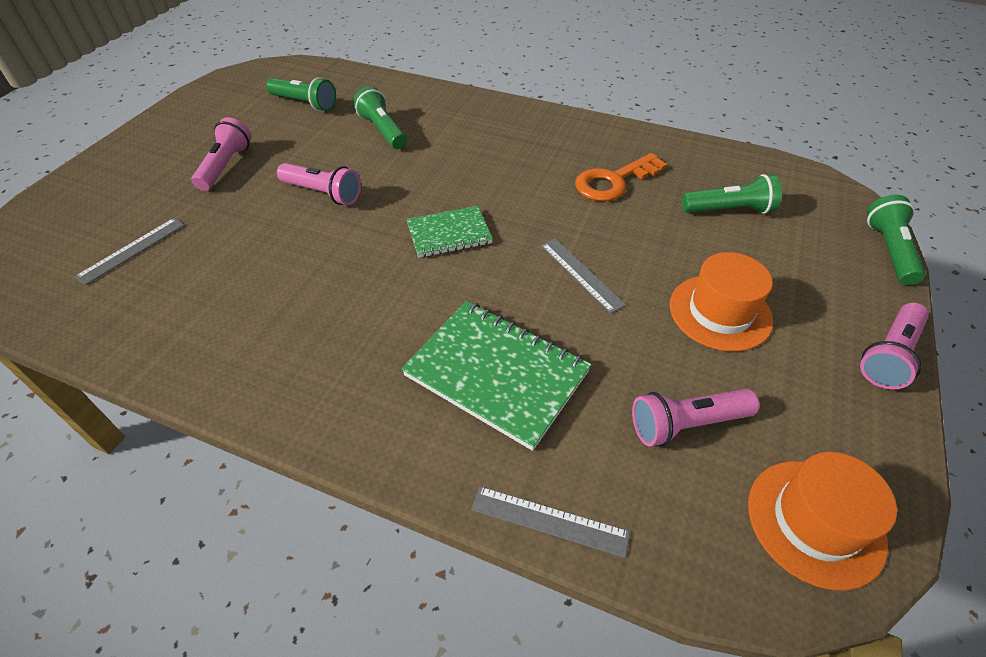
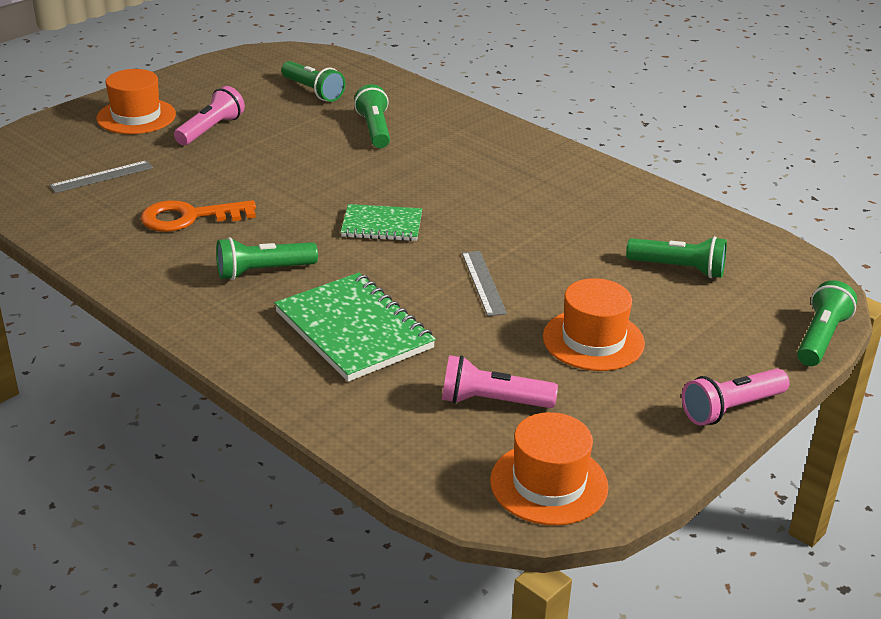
camera: 20 degrees right, 15 degrees down
(141, 168) = (136, 116): none -> orange hat
(323, 193) = (286, 170): pink flashlight -> none
(362, 325) = (263, 271): none -> green flashlight
(549, 521) = (331, 424): grey ruler -> none
(613, 181) = (577, 220): orange key -> orange key (189, 217)

